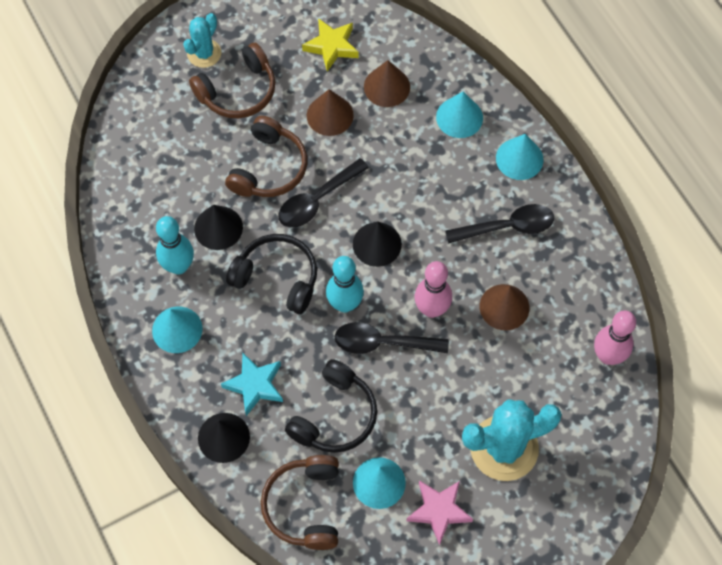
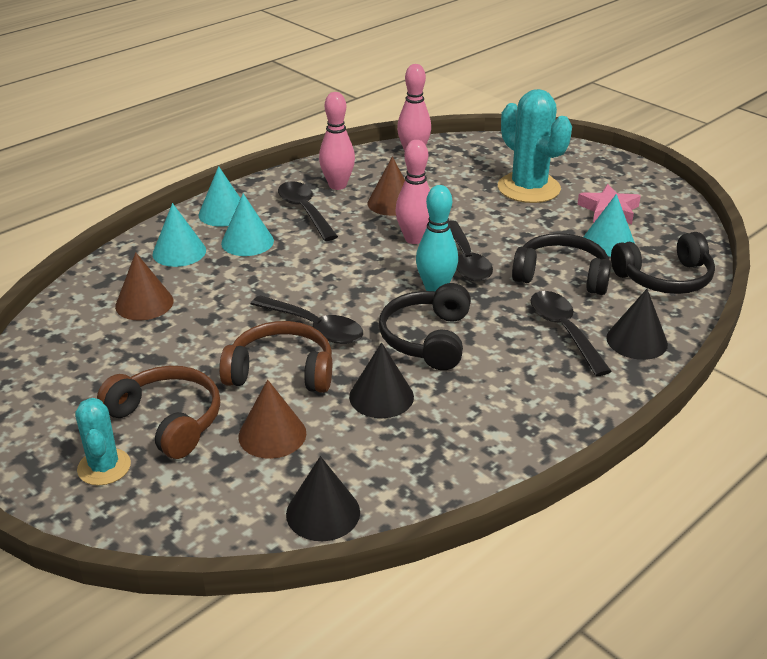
camera: 105 degrees left, 30 degrees down
(177, 329) = (534, 402): turquoise cone -> turquoise cone (247, 242)
(178, 266) = (450, 419): turquoise bowling pin -> none
(204, 53) = (104, 467): turquoise cactus -> turquoise cactus turned 60 degrees clockwise
(255, 385) = (564, 331): turquoise star -> black spoon
(305, 506) = (664, 278): brown headphones -> black headphones
(330, 115) = (192, 338): brown cone -> brown cone (272, 434)
(331, 46) = (86, 353): yellow star -> none
(377, 244) = (355, 280): black cone -> black cone (323, 513)
(552, 266) = (337, 185): none -> pink bowling pin

